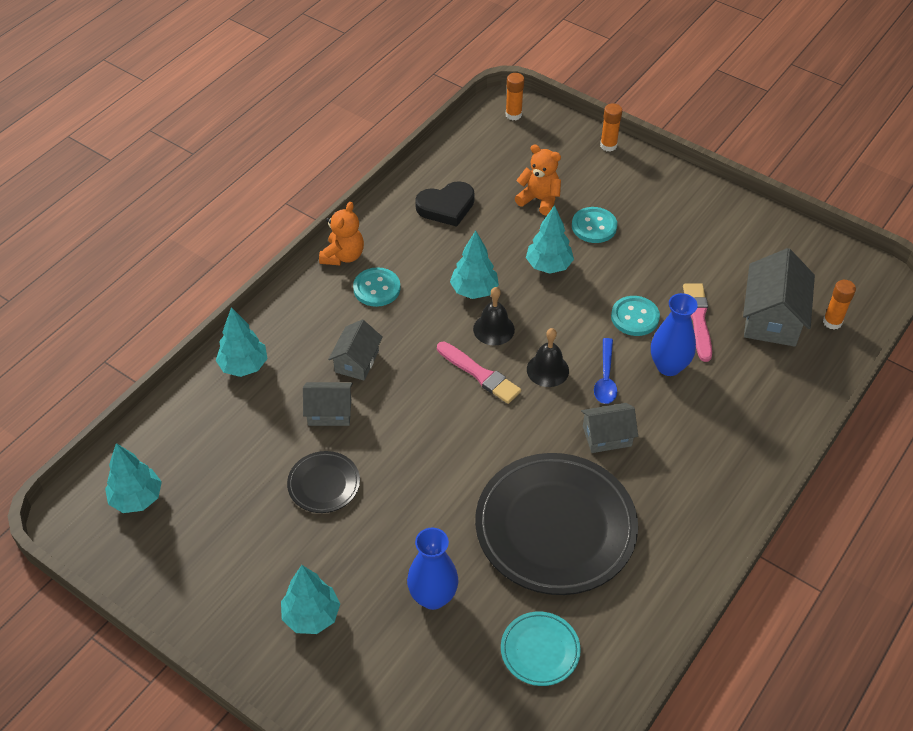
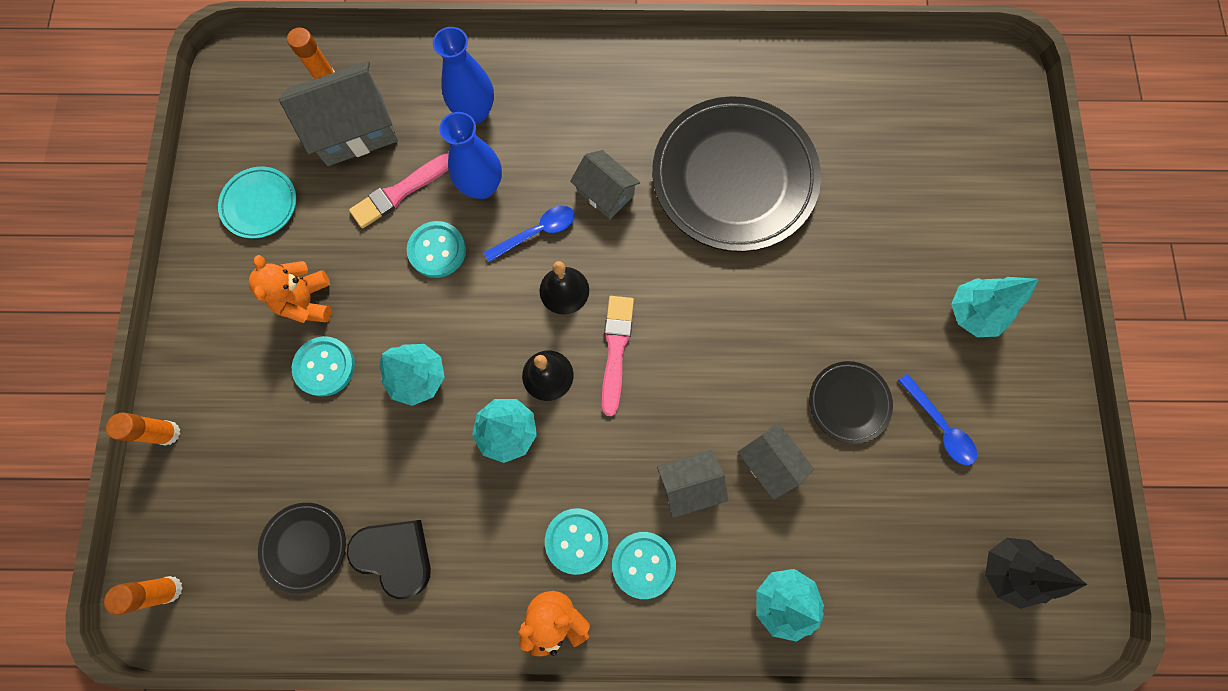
camera: 125 degrees left, 25 degrees up
(137, 498) = (1006, 570): turquoise tree -> black tree
(257, 529) = (939, 426): none -> blue spoon
(332, 311) = (643, 564): none -> turquoise button
(433, 597) = (875, 231): blue vase -> blue vase (475, 112)
(487, 173) = (305, 546): none -> black plate
(539, 200) = (316, 454): orange teddy bear -> orange teddy bear (307, 301)
(540, 650) = (851, 124): turquoise plate -> turquoise plate (260, 204)

